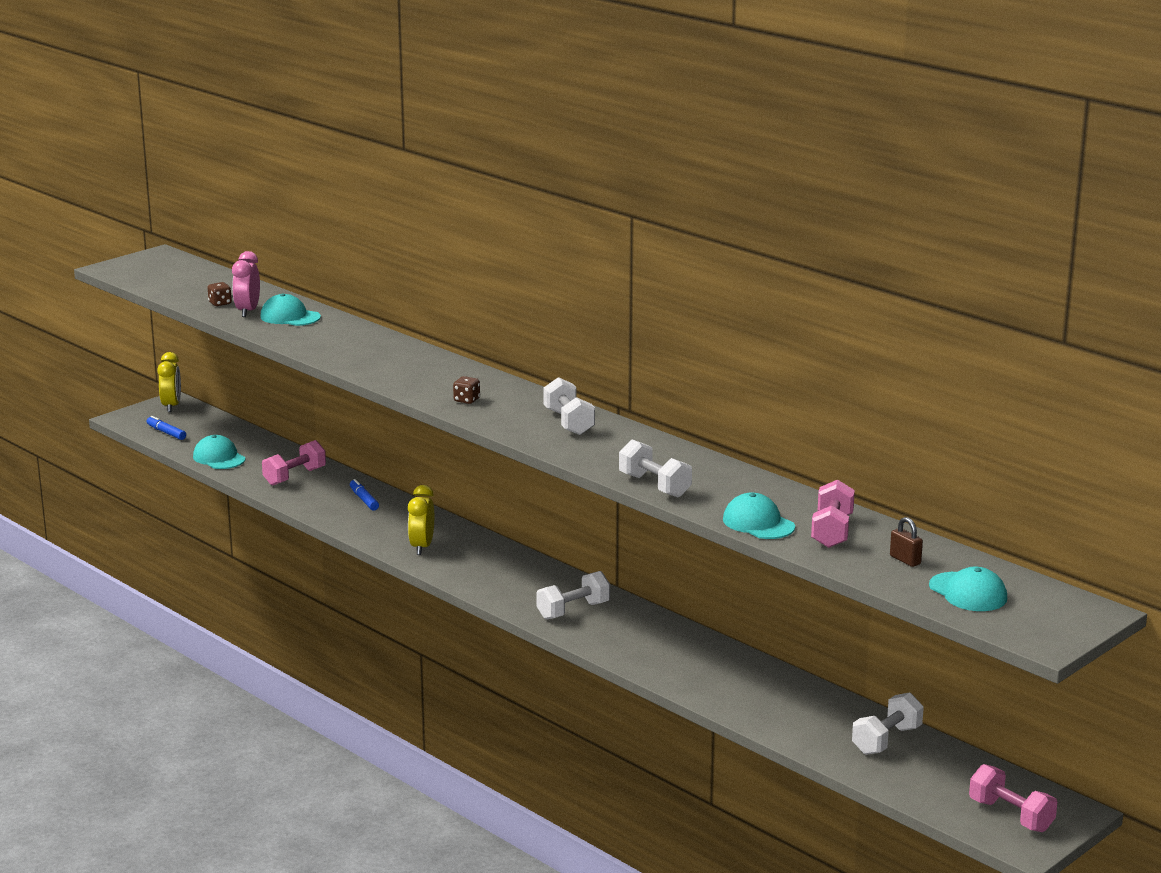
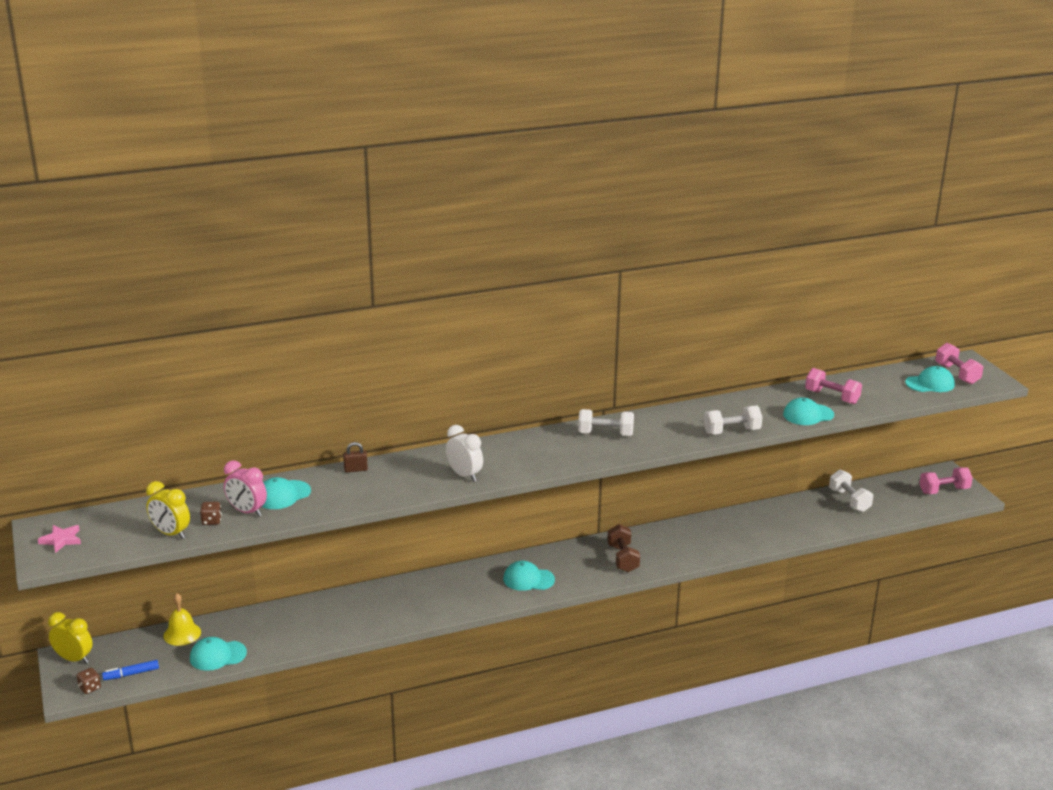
camera: 65 degrees left, 5 degrees up
(146, 265) = (61, 540): none -> pink star
(241, 435) = (182, 634): none -> yellow bell
(294, 476) = (296, 624): pink dumbbell -> pink dumbbell (957, 374)
(364, 500) = (371, 601): blue marker -> none
(402, 377) = (464, 475): none -> white clock
(422, 547) = (477, 595): yellow clock -> yellow clock (171, 533)
(466, 400) = (533, 461): brown dice -> brown dice (90, 688)
(477, 567) = (528, 579): none -> turquoise cap
(573, 610) = (622, 558): white dumbbell -> brown dumbbell
(905, 560) = (881, 388): brown padlock -> brown padlock (355, 469)

